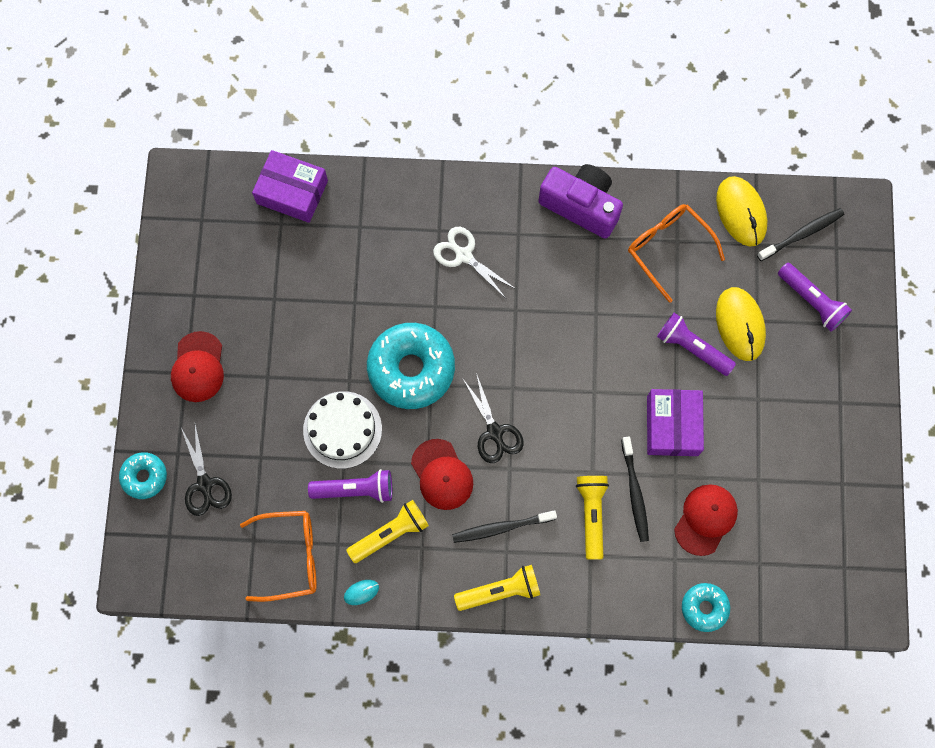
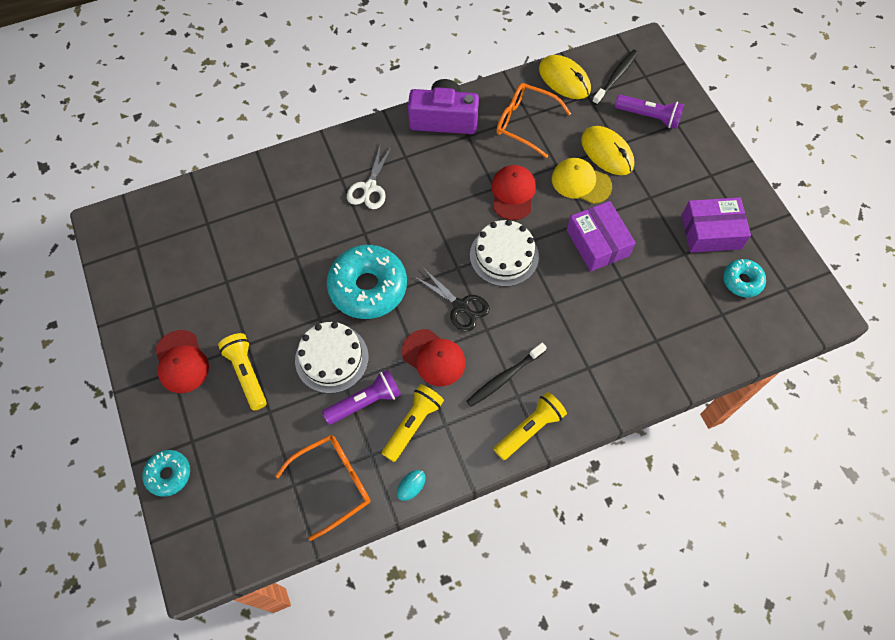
camera: 25 degrees left, 10 degrees down
(205, 484) = (228, 456): black scissors -> none
(292, 192) = (207, 197): purple box -> purple box (711, 232)
(463, 255) = (369, 188): white scissors -> white scissors turned 90 degrees counterclockwise
(566, 396) = (504, 255): none -> white cake
(591, 515) = (572, 335): yellow flashlight -> yellow flashlight (246, 373)
(634, 492) = (596, 303): black toothbrush -> none
(692, 348) = (581, 182): purple flashlight -> yellow cap
(704, 608) = (700, 367): turquoise donut -> turquoise donut (742, 281)
(705, 519) = (662, 299): red cap -> red cap (513, 193)

